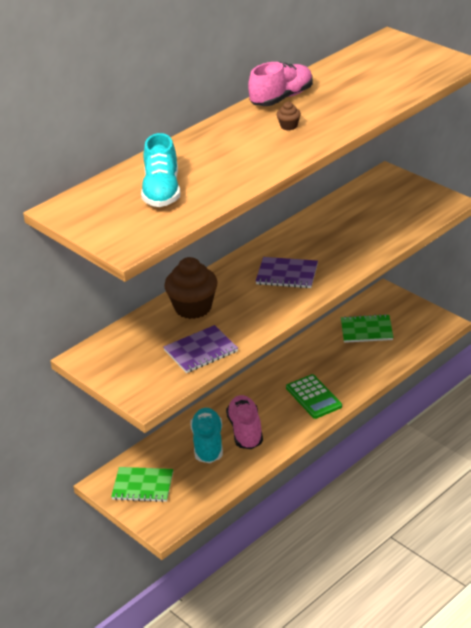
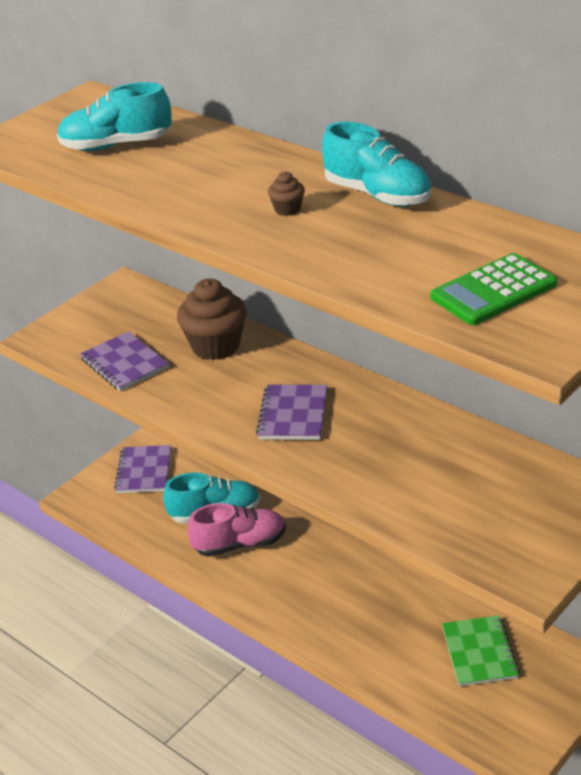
camera: 85 degrees right, 0 degrees up
(143, 486) = (144, 471): green notebook -> purple notebook
(281, 98) = (378, 195): pink shoe -> turquoise shoe
(313, 397) = (312, 604): green calculator -> green calculator (493, 291)

